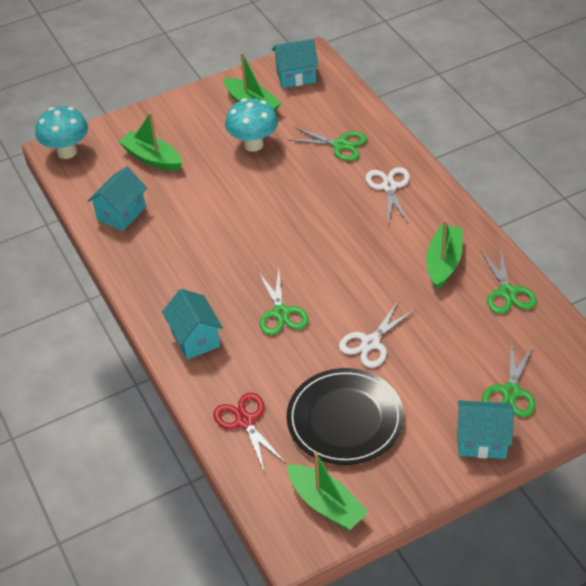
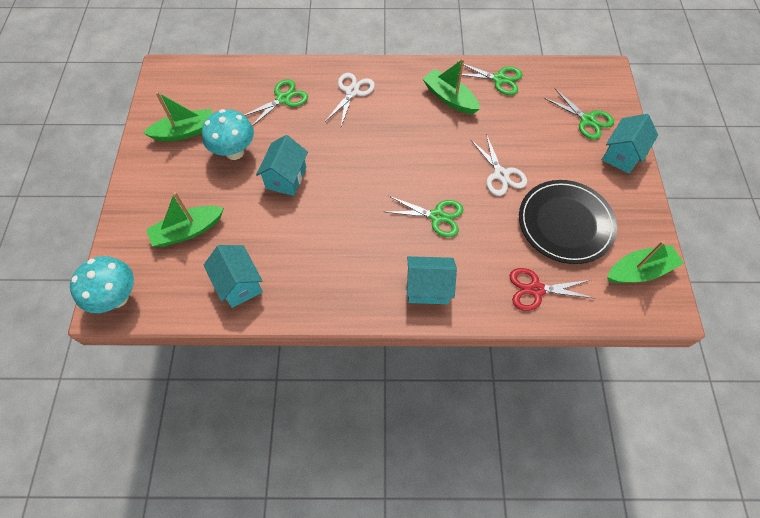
camera: 65 degrees left, 15 degrees up
(296, 76) = (179, 89): turquoise house -> turquoise house (286, 178)
(389, 187) = (352, 92): white scissors -> white scissors turned 90 degrees clockwise

